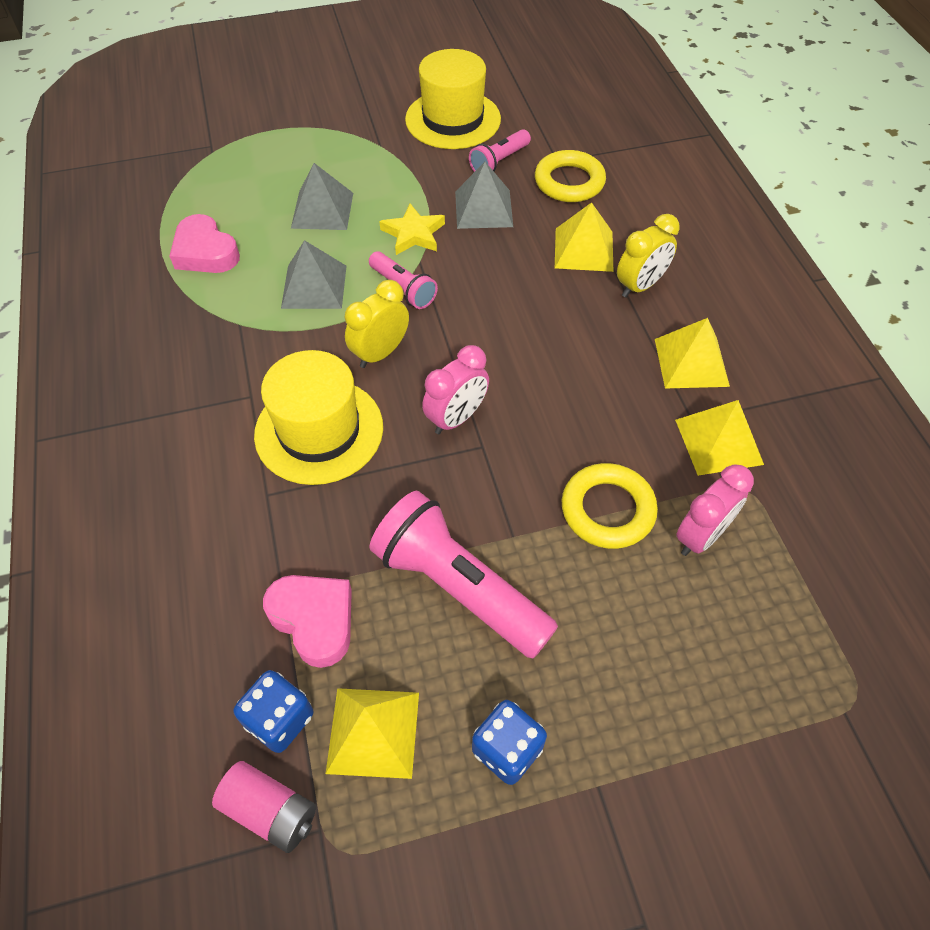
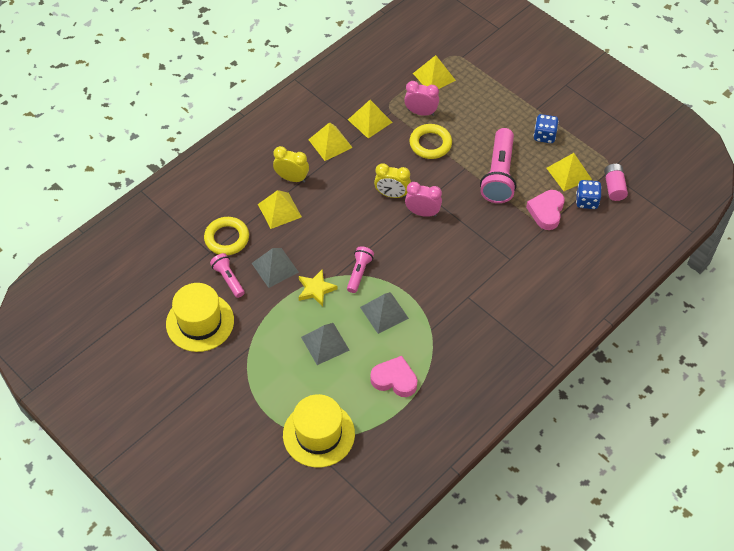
camera: 120 degrees left, 0 degrees up
(205, 252) = (394, 379): pink heart -> pink heart turned 90 degrees counterclockwise
(319, 430) = (466, 259): yellow hat -> yellow hat (318, 434)
(380, 353) = (407, 260): yellow clock -> yellow clock (392, 194)
(499, 162) = (228, 279): pink flashlight -> pink flashlight turned 135 degrees counterclockwise
(798, 615) = (434, 77): none -> yellow pyramid

